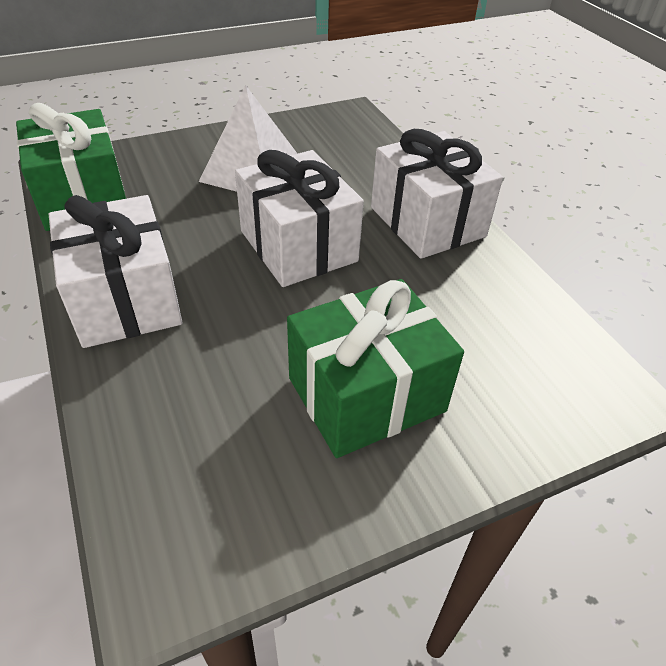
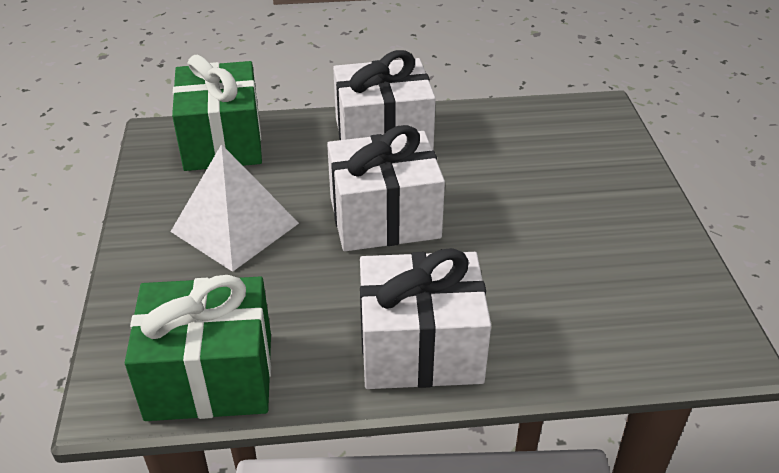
camera: 70 degrees left, 5 degrees down
(366, 394) = (579, 217): green gift -> green gift (222, 142)

